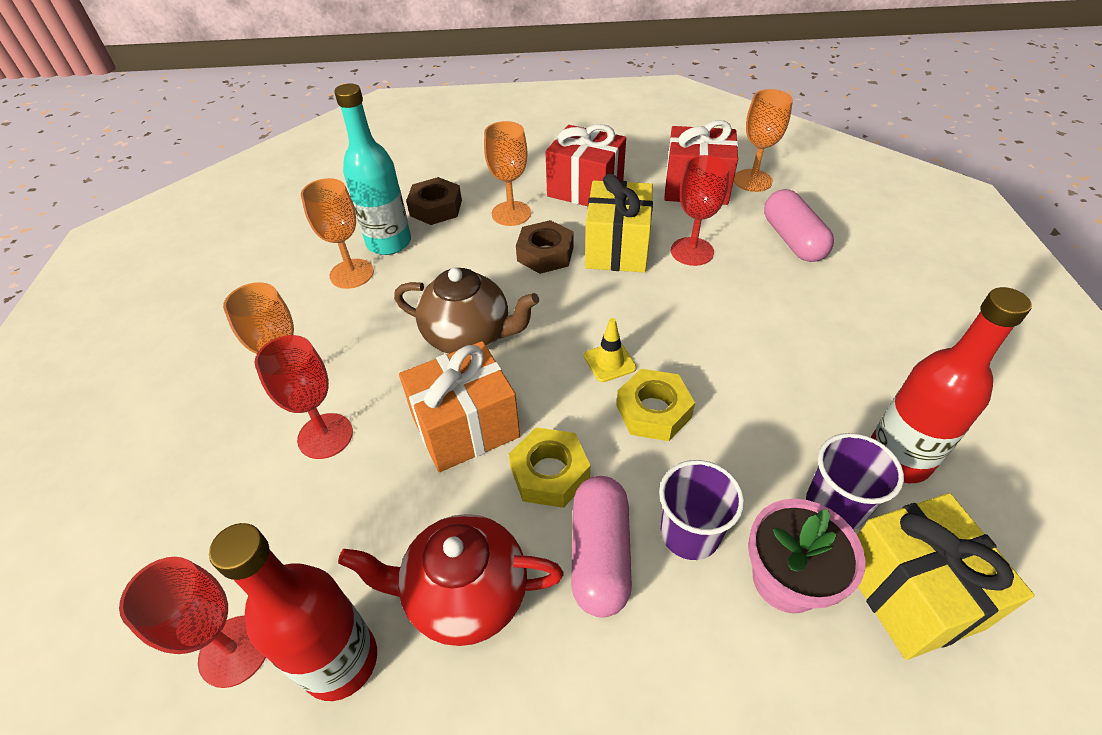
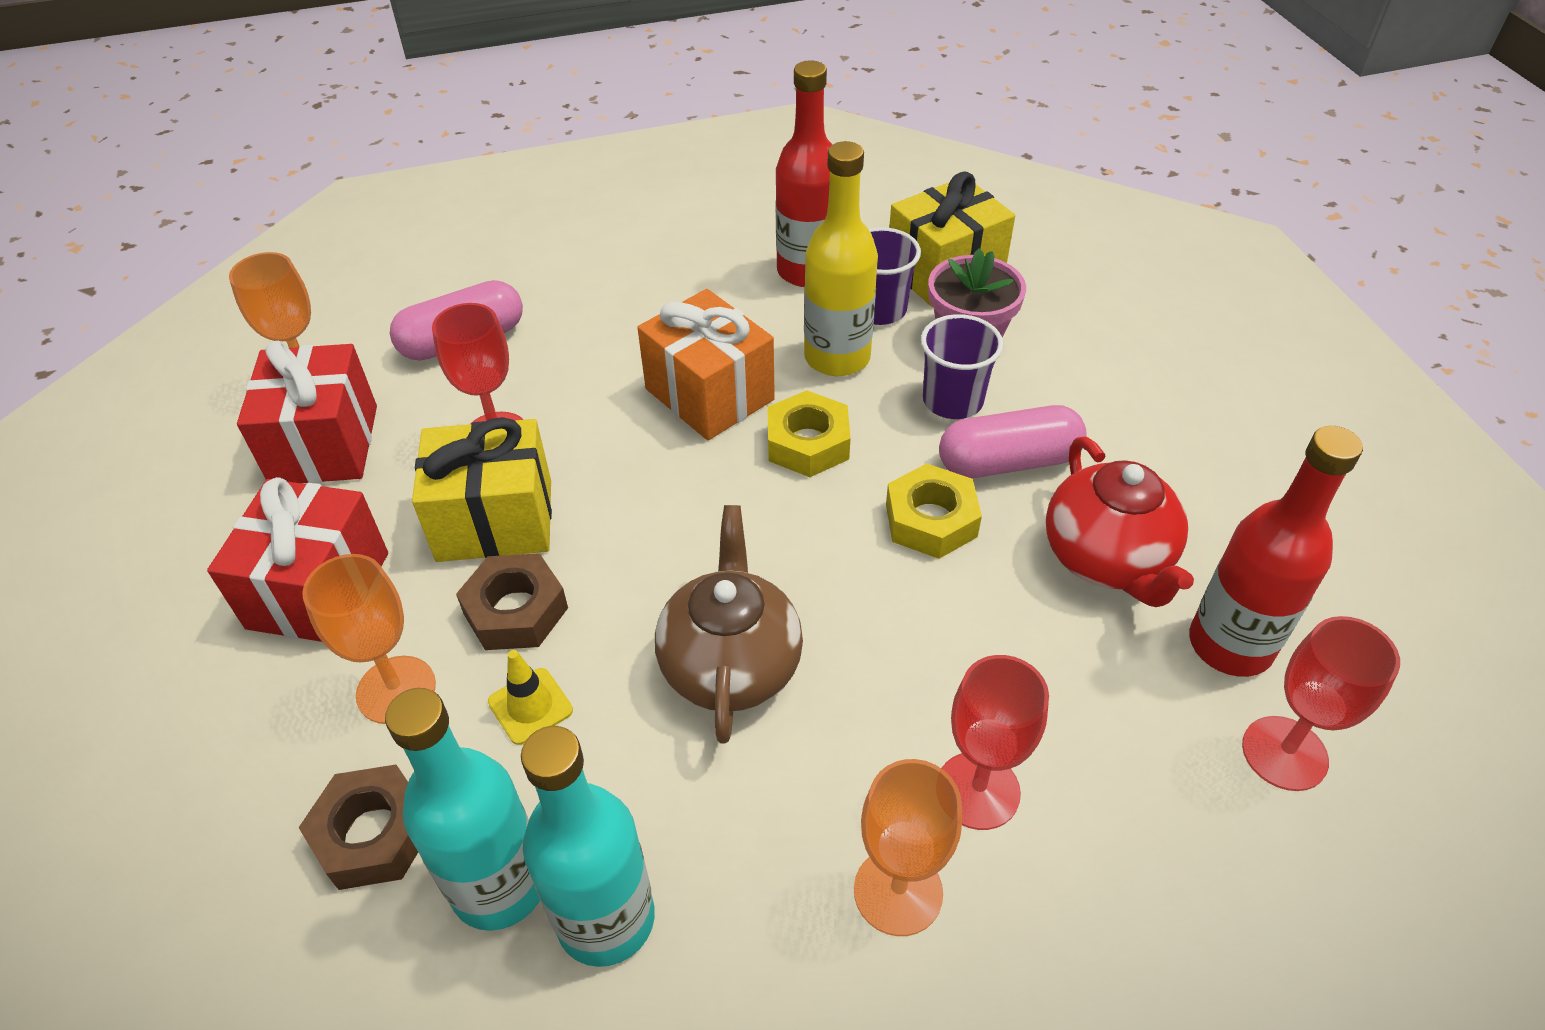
camera: 105 degrees left, 0 degrees up
(352, 274) = (606, 919): orange goblet -> turquoise bottle
(465, 427) = (898, 621): orange gift -> orange gift (709, 394)
(609, 362) = (739, 493): yellow traffic cone -> yellow traffic cone (530, 706)
(760, 454) = (837, 357): none -> yellow bottle

